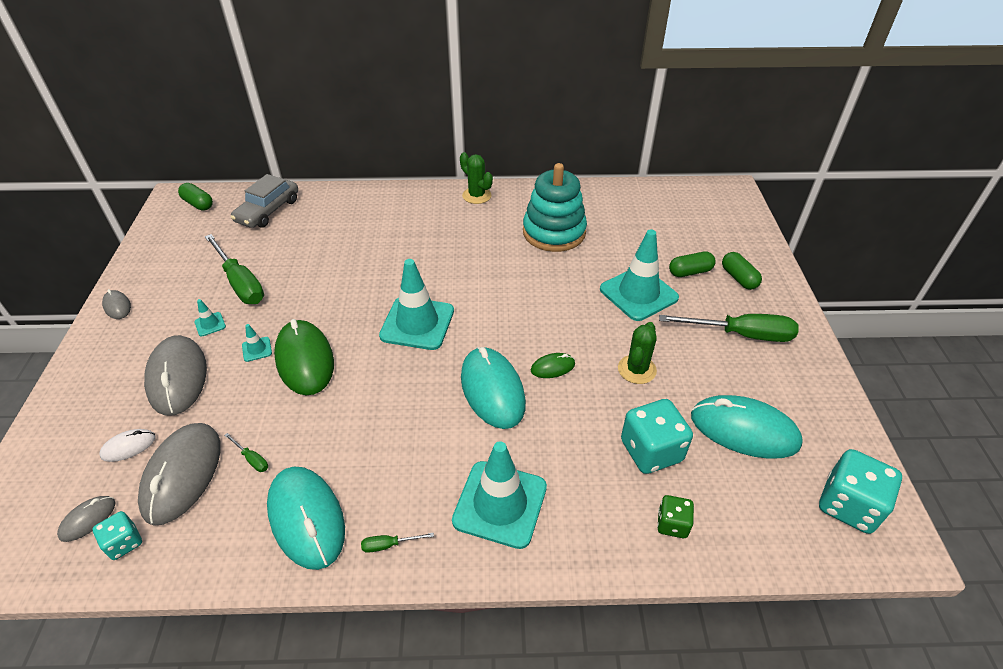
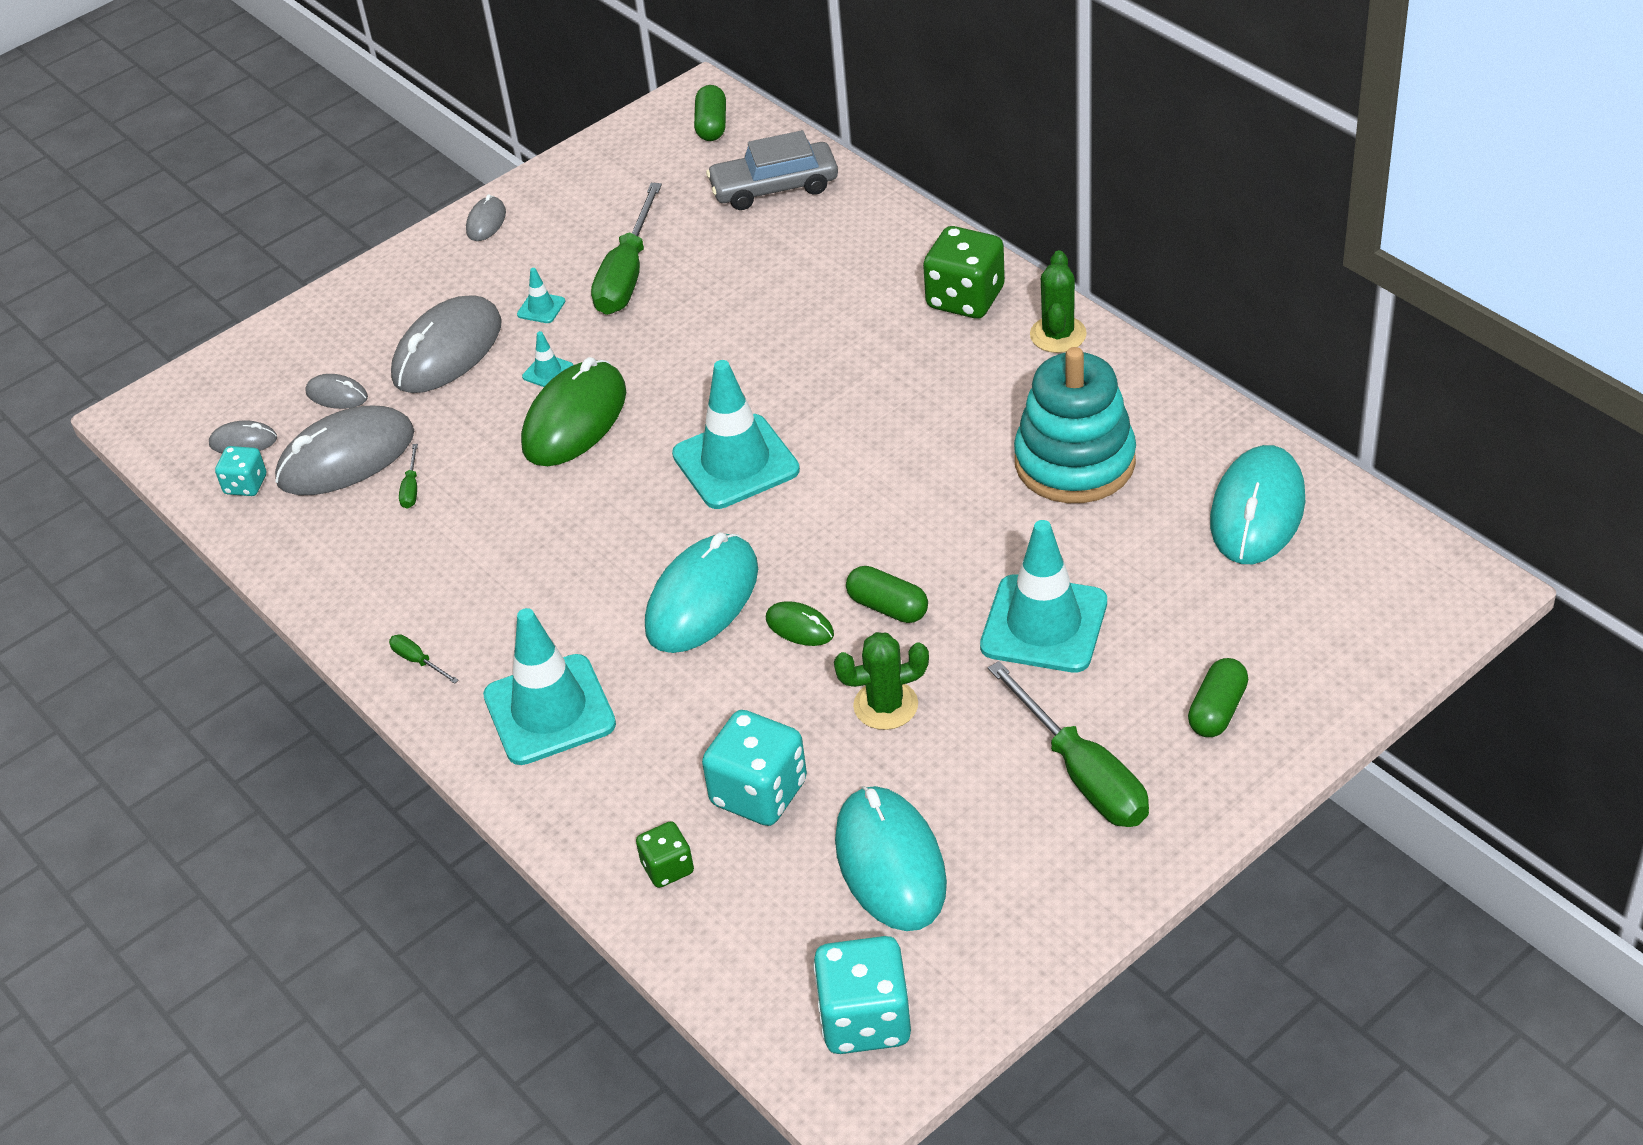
camera: 55 degrees right, 0 degrees up
(128, 446) = (337, 395): white mouse -> grey mouse
(306, 518) = (388, 581): turquoise mouse -> turquoise mouse (1257, 511)
(420, 204) = (965, 298): none -> green dice
(690, 272) = (1164, 651): green capsule -> green capsule (887, 607)

